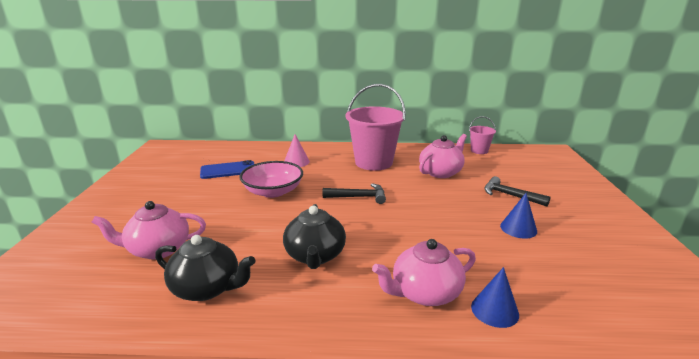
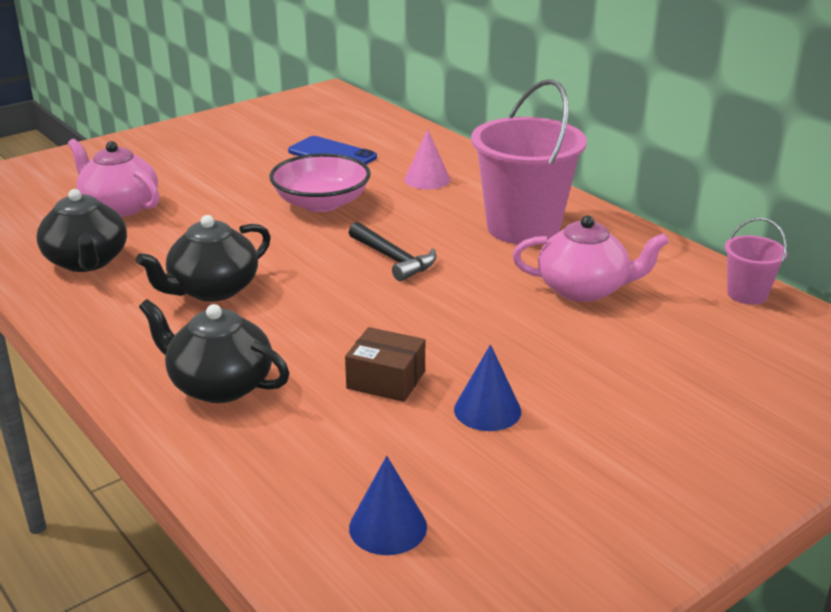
camera: 50 degrees right, 5 degrees up
(424, 293) = (219, 385): pink teapot -> black teapot
(469, 242) = (386, 380): none -> brown box
(494, 310) = (238, 444): blue cone -> blue cone (388, 527)
(510, 195) = (599, 373): black hammer -> none

